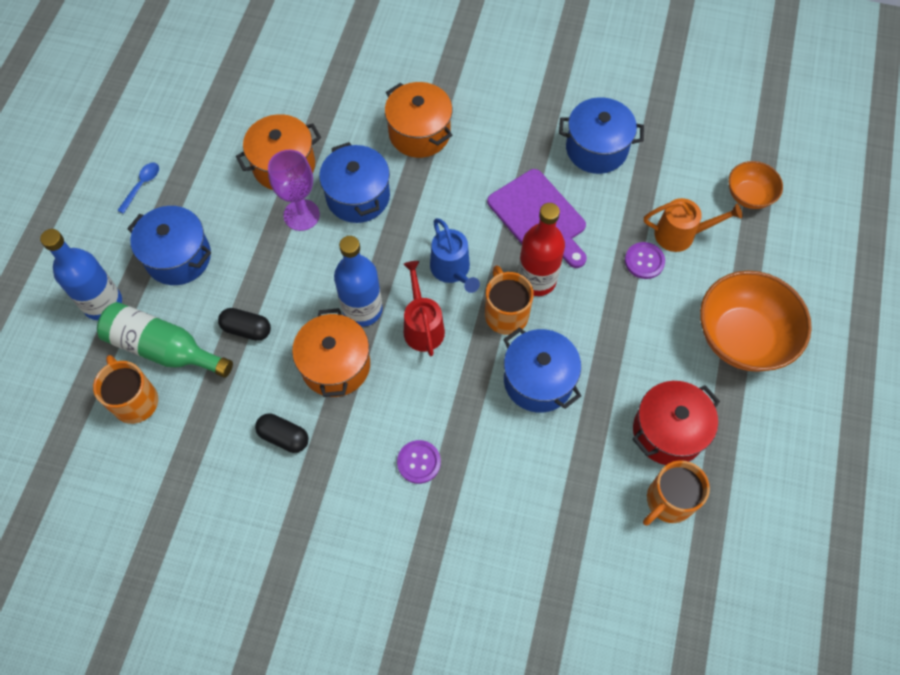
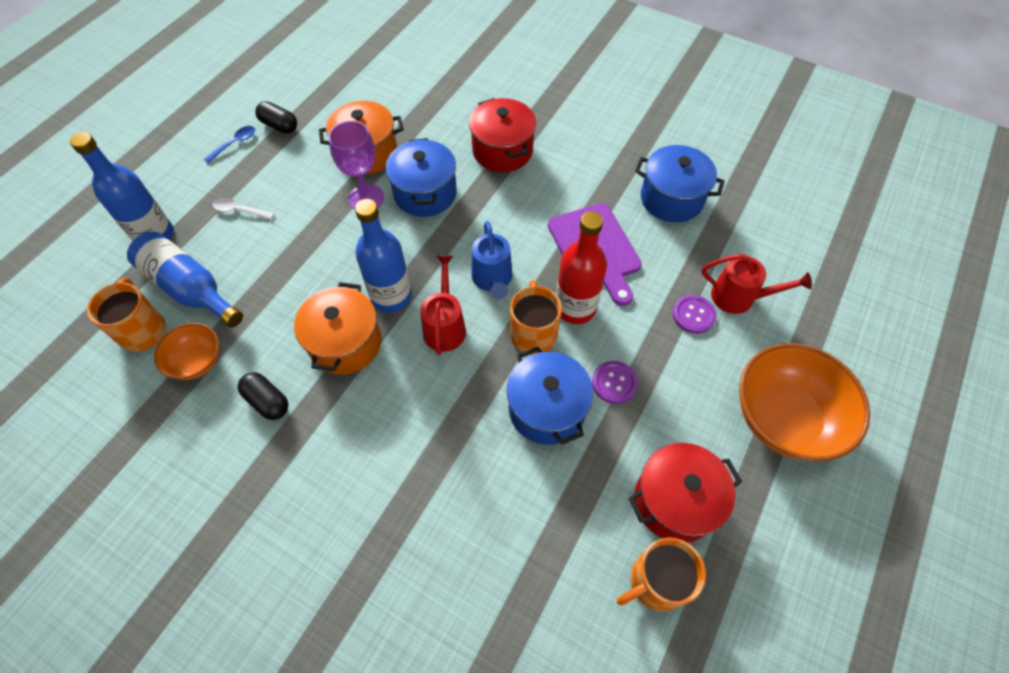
camera: 15 degrees right, 5 degrees down
(164, 349) = (190, 289): green bottle -> blue bottle
(178, 257) = (240, 210): blue pot -> white spoon
(247, 329) = (274, 289): black capsule -> black capsule (279, 126)
(419, 133) = (502, 151): orange pot -> red pot
(419, 462) = (393, 463): purple button -> purple button (614, 383)
(680, 234) = (739, 297): orange watering can -> red watering can
(749, 195) = (822, 275): orange bowl -> orange bowl (197, 361)

